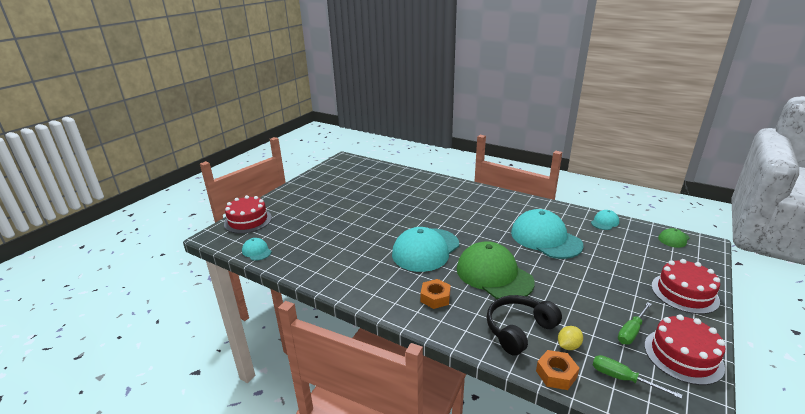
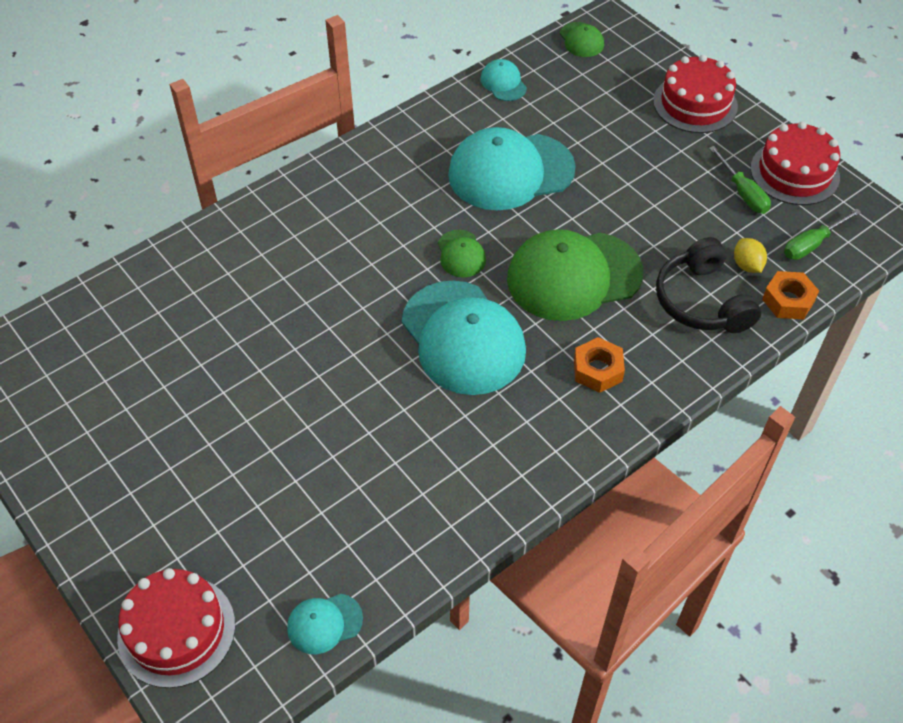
camera: 70 degrees left, 25 degrees up
(476, 237) = (461, 254): none -> green cap

